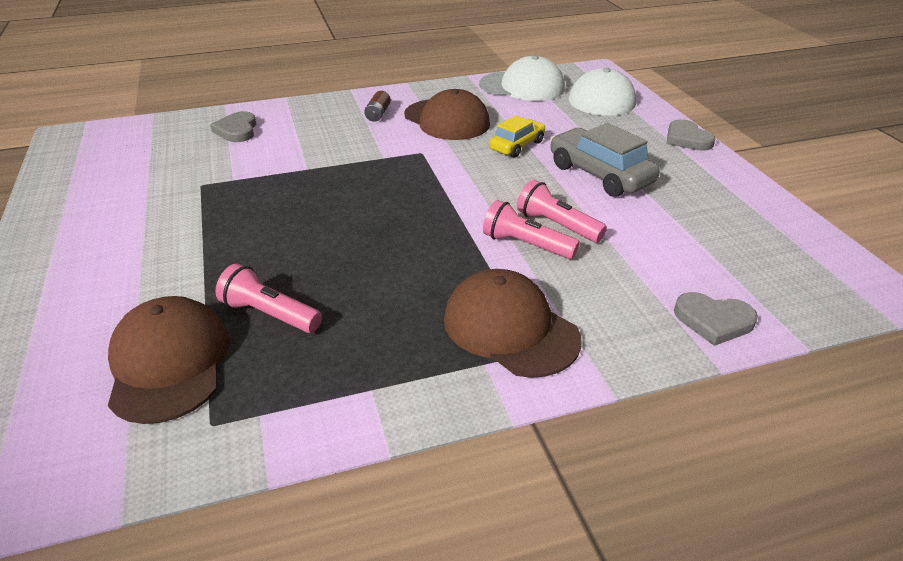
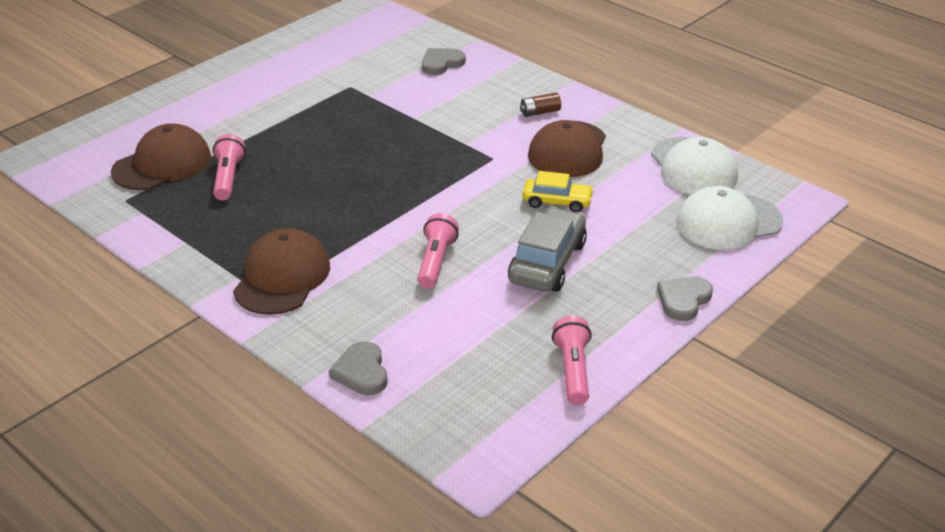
camera: 60 degrees right, 0 degrees up
(526, 245) = (393, 254): pink flashlight -> pink flashlight (572, 370)

